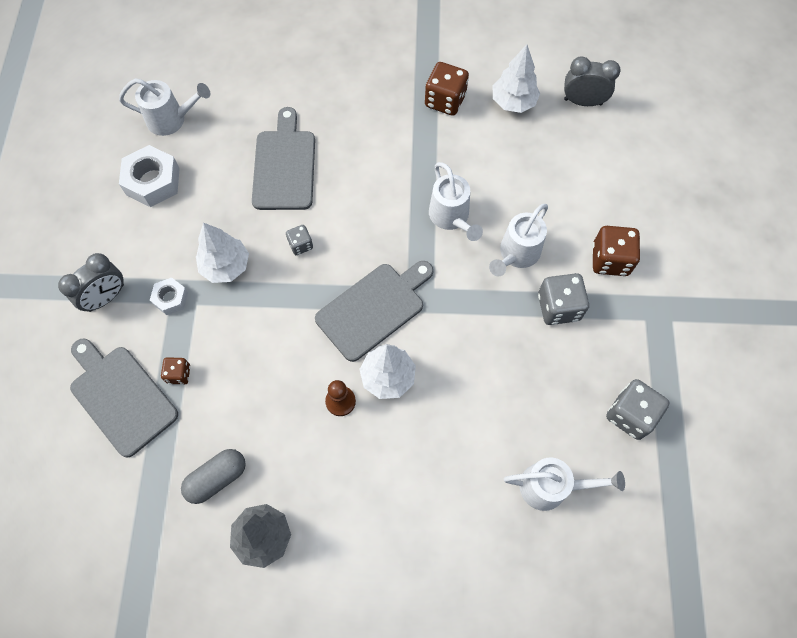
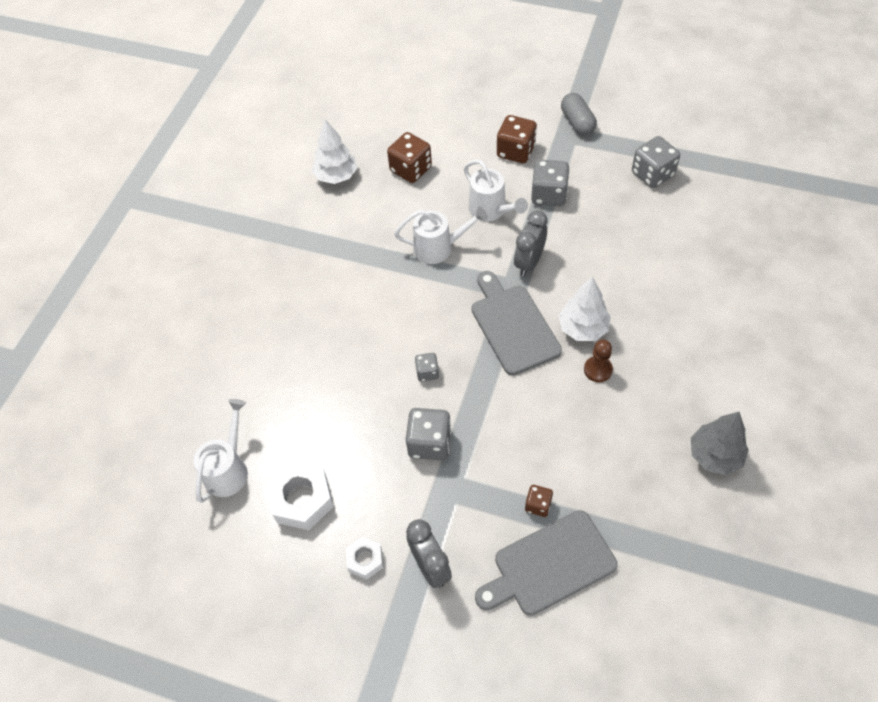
camera: 70 degrees left, 10 degrees down
(171, 298) = (451, 501): white nut -> white nut (365, 560)
(217, 478) = (653, 486): grey capsule -> grey capsule (577, 122)
(226, 266) = (429, 443): white tree -> grey dice
(284, 166) = (332, 370): grey cutting board -> none
(445, 100) = (312, 225): brown dice -> brown dice (411, 169)
(551, 487) = (702, 237): white watering can -> none
(583, 102) = (357, 129): grey clock -> grey clock (529, 262)

